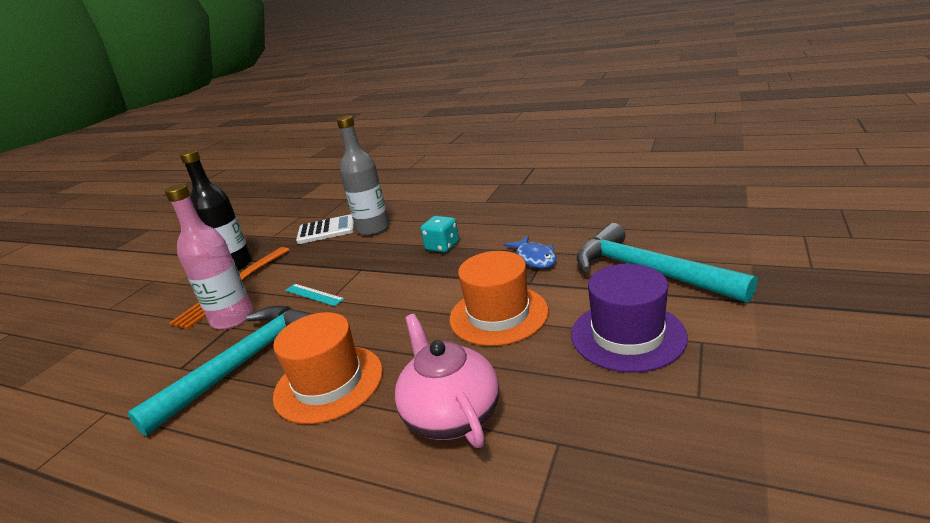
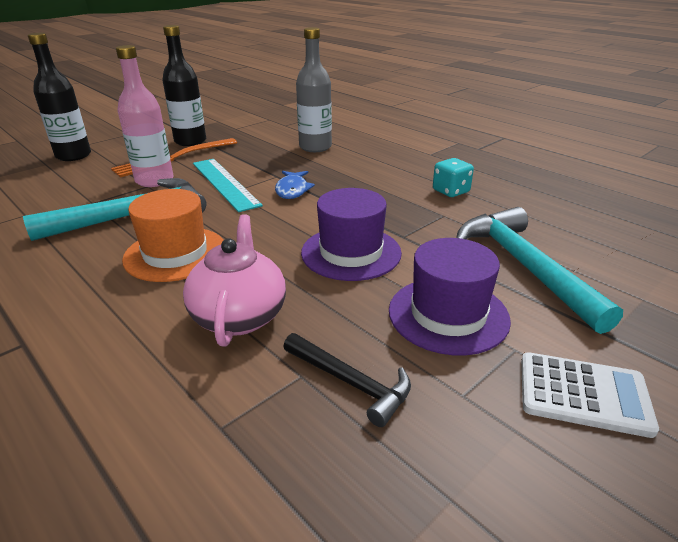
camera: 20 degrees right, 5 degrees up
(105, 325) = (73, 155): none -> black bottle
(314, 294) = (224, 183): turquoise ruler -> turquoise ruler, size x1.91
(326, 230) = (279, 136): white calculator -> white calculator (583, 394)
(442, 246) = (357, 180): turquoise dice -> turquoise dice (451, 191)
(498, 315) = (351, 252): orange hat -> purple hat
(534, 258) = (427, 217): blue fish -> blue fish (292, 190)
(605, 428) = (351, 383): none -> black hammer

